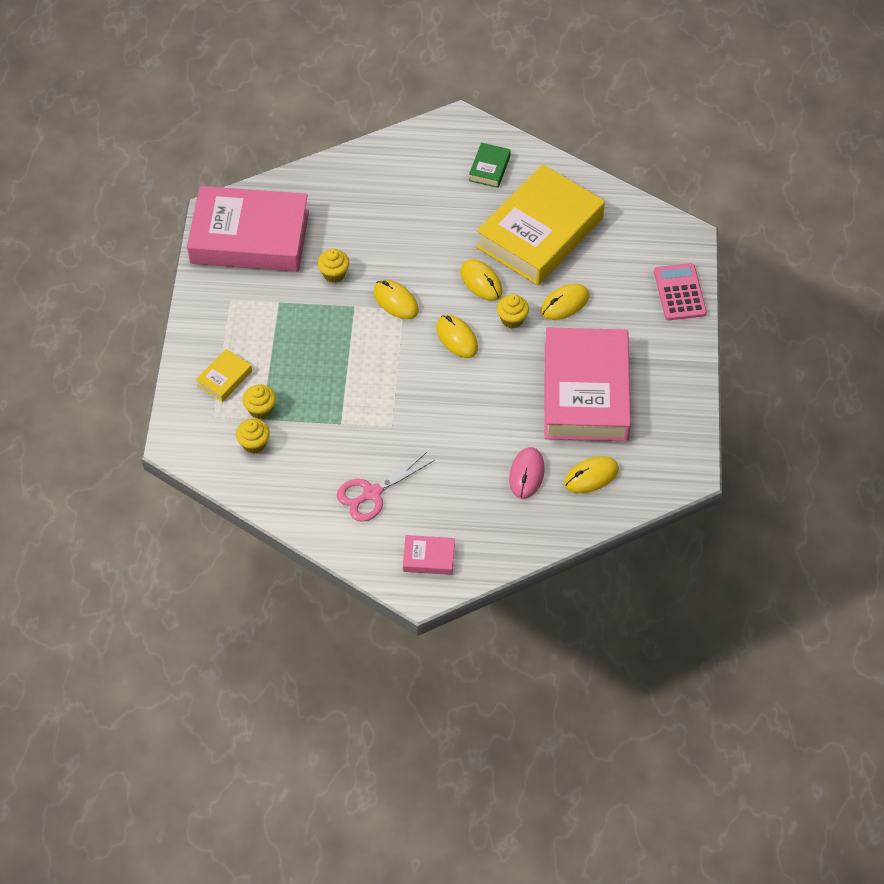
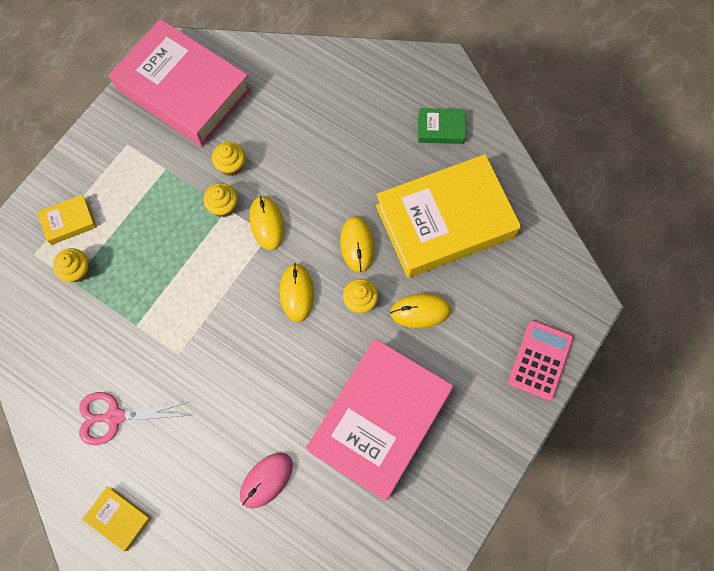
camera: 30 degrees right, 15 degrees up
(254, 444) = (49, 303): yellow cupcake -> yellow cupcake (223, 206)
(428, 558) = (119, 518): pink book -> yellow book
(489, 168) = (440, 128): green book -> green book turned 45 degrees clockwise
(591, 476) = (325, 519): yellow mouse -> none

